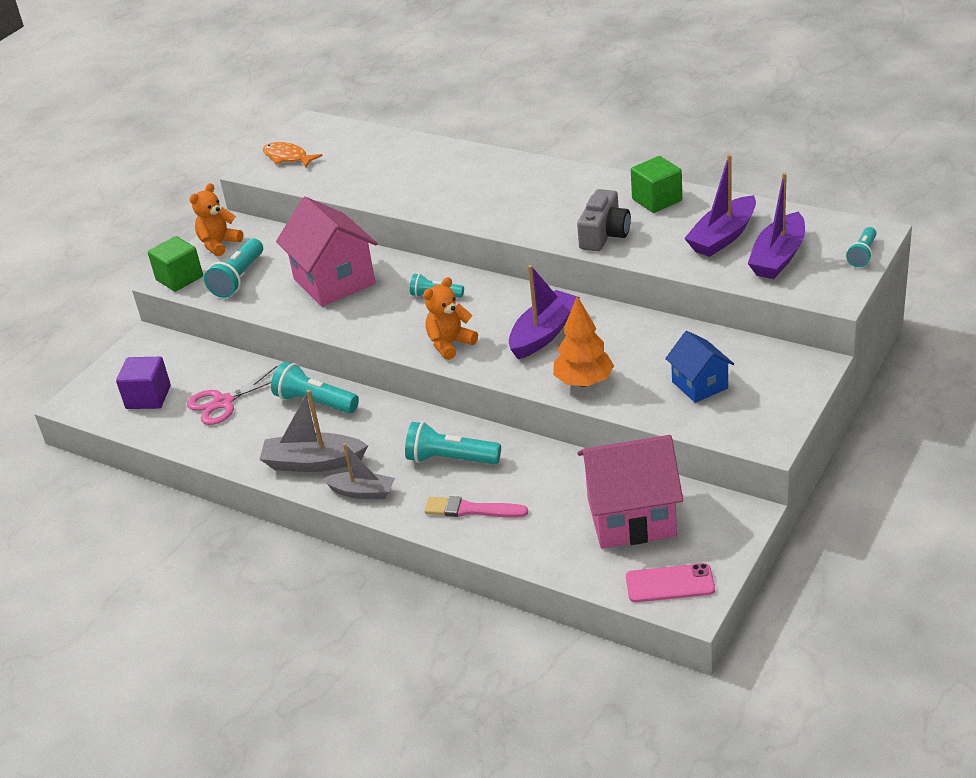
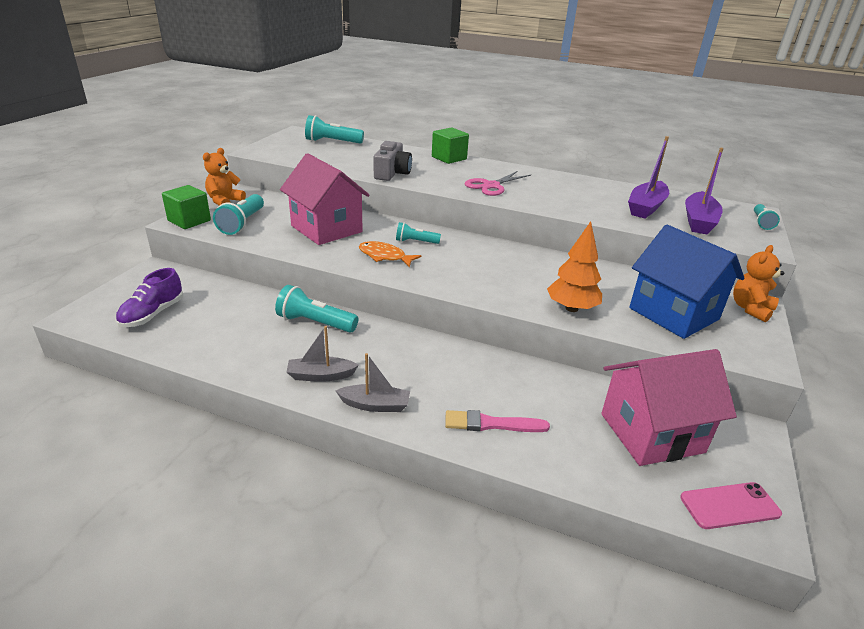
camera: 15 degrees left, 5 degrees down
(148, 397) = (152, 314): purple cube -> purple shoe
(223, 402) = (227, 320): pink scissors -> pink scissors (491, 186)
(288, 157) = (282, 146): orange fish -> orange fish (385, 256)
(314, 462) = (321, 375): grey boat -> grey boat, size x0.66
(450, 344) = (440, 276): orange teddy bear -> orange teddy bear (750, 309)
(450, 459) = (455, 375): turquoise flashlight -> turquoise flashlight (332, 142)
(543, 334) = (518, 271): purple boat -> none
(604, 234) = (552, 201): grey camera -> grey camera (392, 173)
(657, 200) = (580, 184): green cube -> green cube (449, 158)
(699, 385) = (673, 314): blue house -> blue house, size x1.76

